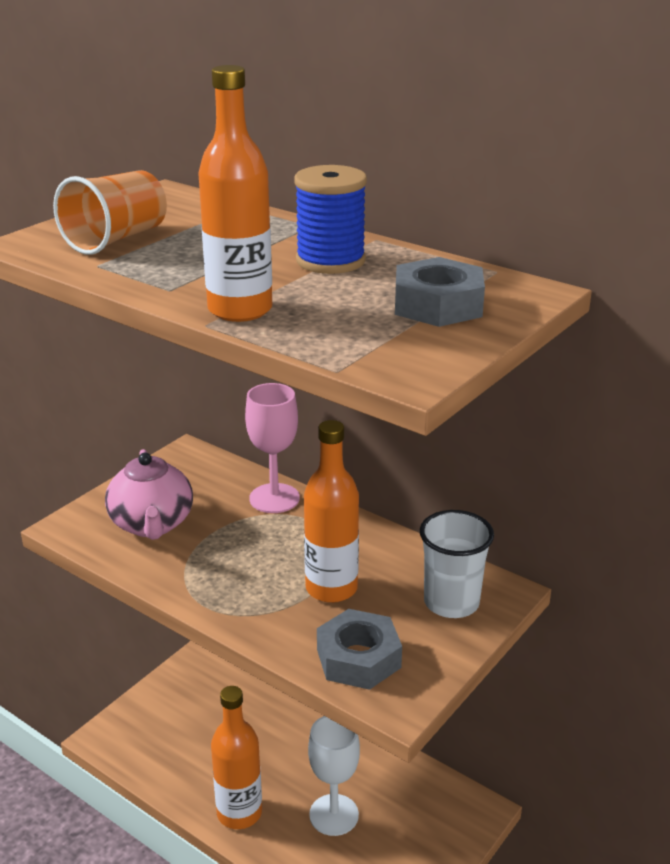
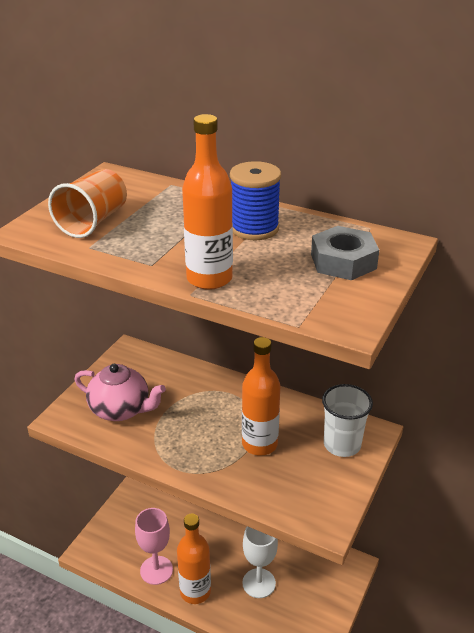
camera: 10 degrees left, 5 degrees up
(152, 524) = (121, 410): pink teapot -> pink teapot turned 45 degrees counterclockwise
(274, 498) = (201, 379): pink goblet -> pink goblet (156, 570)
(358, 658) = (292, 495): grey nut -> none

